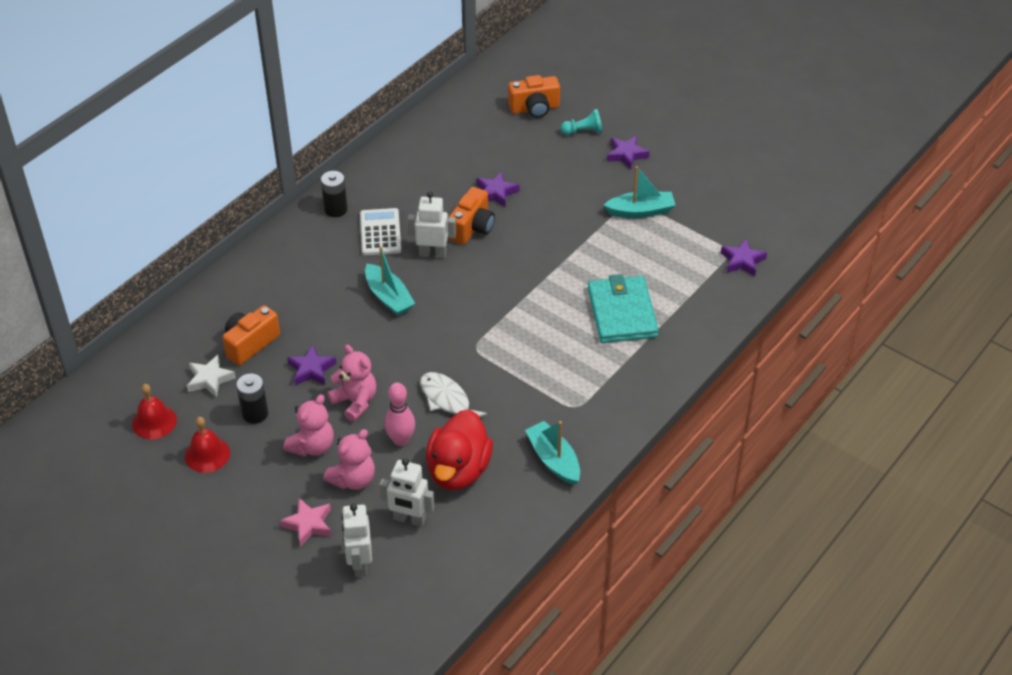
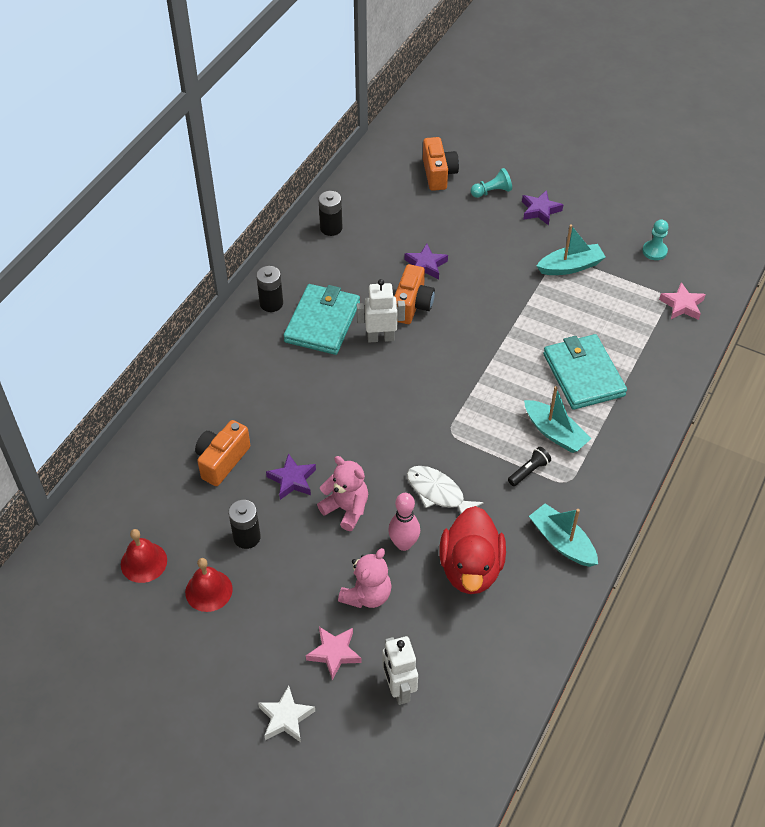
camera: 10 degrees left, 5 degrees up
(210, 379) = (190, 506): white star -> white star (285, 718)
(312, 446) = (315, 564): pink teddy bear -> none
(380, 232) = (322, 322): white calculator -> turquoise wallet
(388, 297) = (349, 390): turquoise boat -> turquoise boat (554, 433)
(409, 519) = (436, 631): white robot -> none
(413, 147) = (331, 228): none -> black battery
(534, 108) = (438, 174): orange camera -> orange camera turned 75 degrees counterclockwise
(541, 392) = (529, 471): none -> black flashlight
(731, 207) = (654, 251): none -> turquoise pawn
(742, 261) = (682, 305): purple star -> pink star

